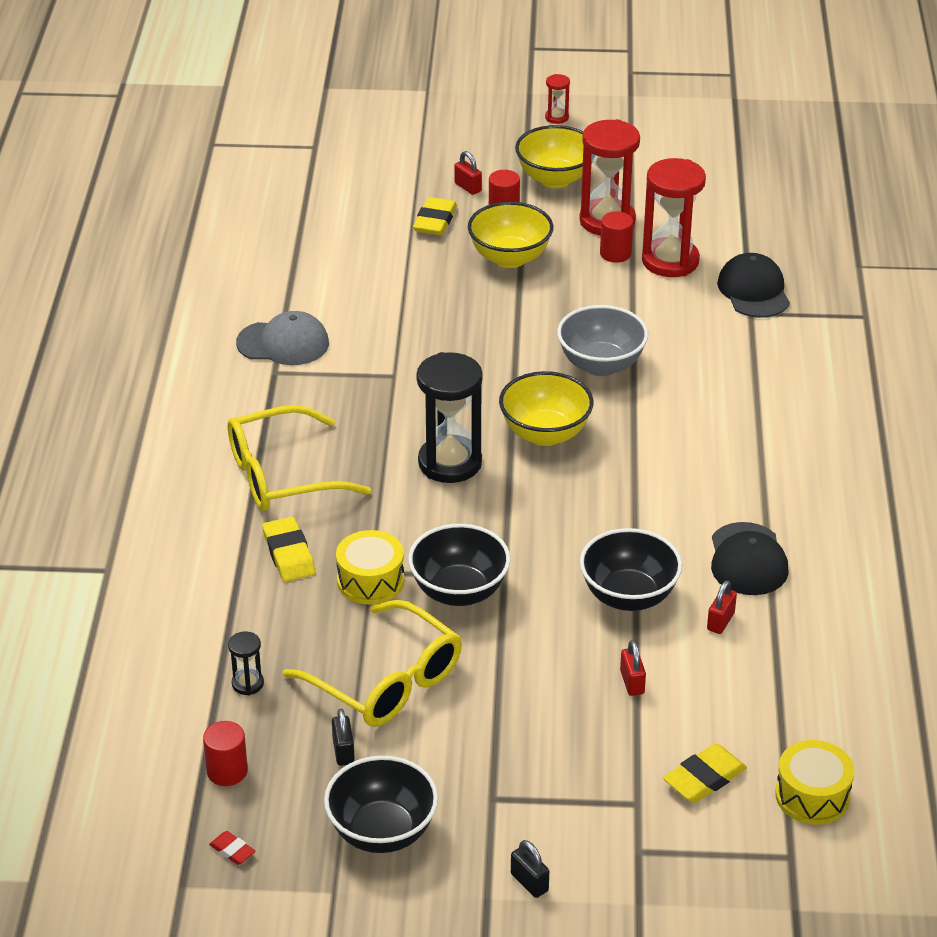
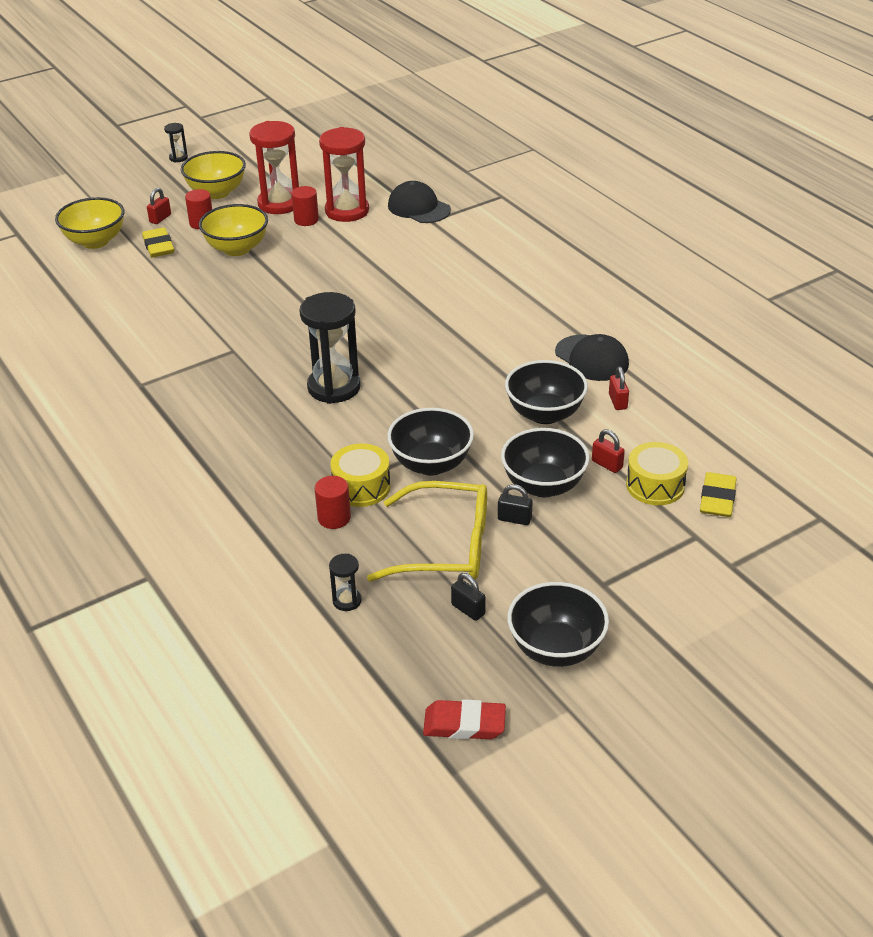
camera: 35 degrees left, 0 degrees up
(227, 771) = (398, 670): red cylinder -> red cylinder (334, 518)
(232, 850) = (464, 724): red eraser -> red eraser, size x1.85
(282, 475) = (219, 449): yellow glasses -> none
(283, 343) = (126, 364): grey cap -> none
(289, 554) = (282, 498): yellow eraser -> none
(468, 187) = (160, 218): red padlock -> red padlock turned 75 degrees counterclockwise
(529, 882) = (689, 625): black padlock -> black padlock (514, 519)
(544, 670) = (543, 485): none -> black bowl
(545, 434) = (379, 342): yellow bowl -> yellow bowl (95, 241)
(556, 117) = (178, 158): red hourglass -> black hourglass
(601, 365) = (370, 286): grey bowl -> none
(812, 796) = (790, 475): yellow drum -> yellow drum (655, 485)

